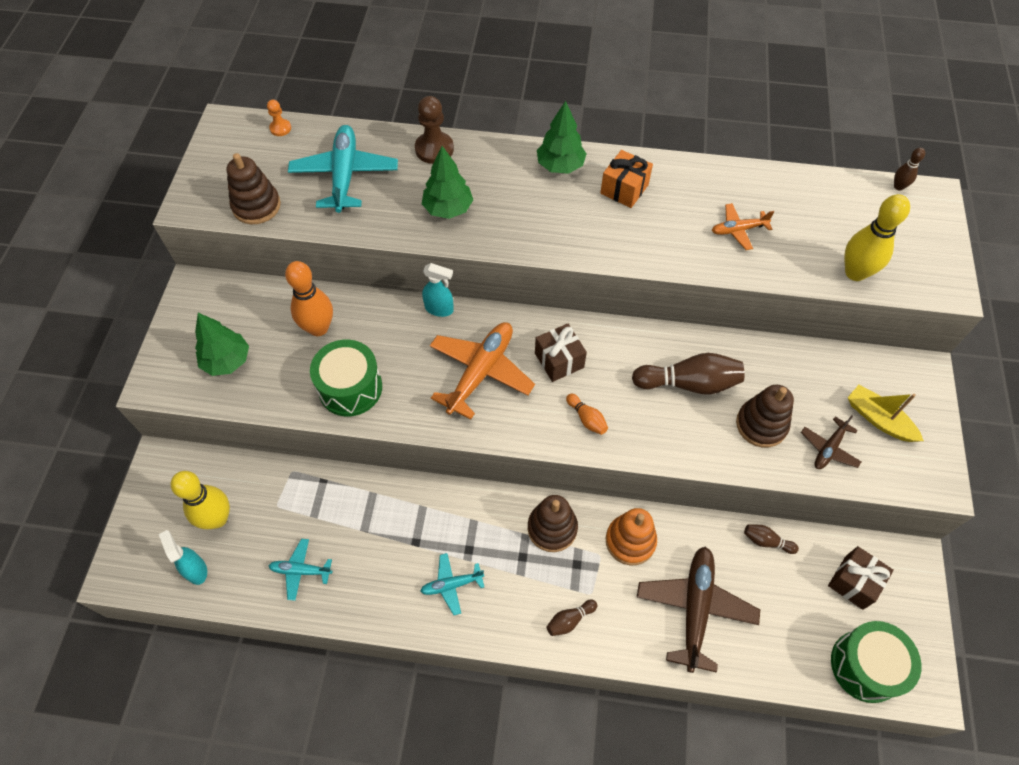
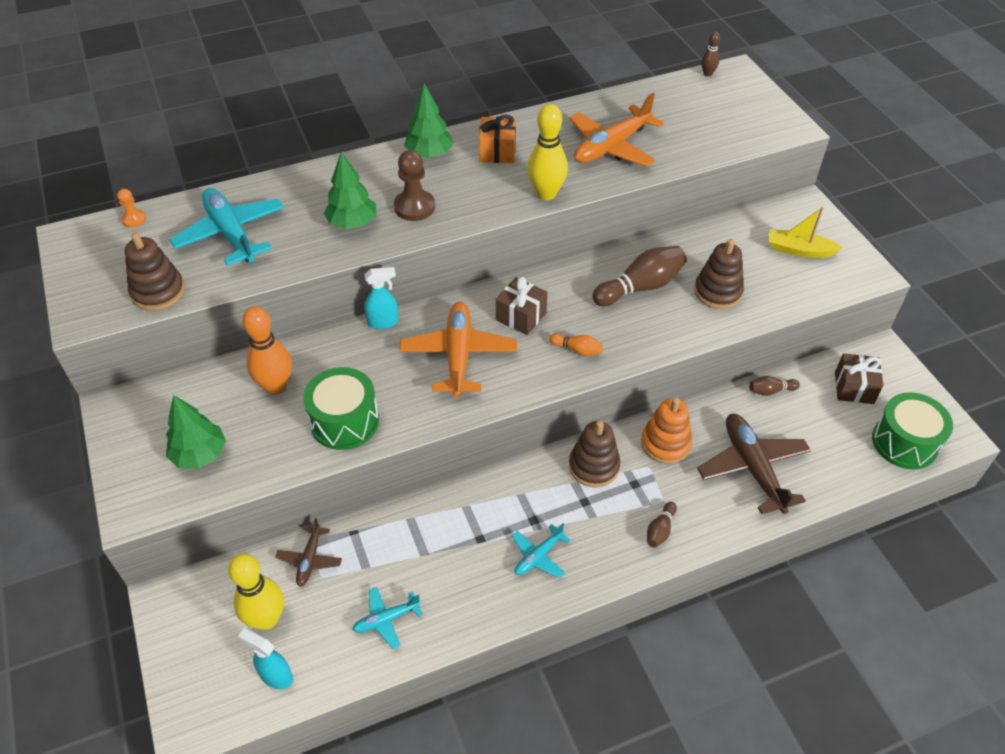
camera: 30 degrees left, 10 degrees down
(434, 149) = (303, 182): brown pawn -> brown pawn (414, 207)
(738, 230) = (611, 147): orange plane -> orange plane, size x1.90
(829, 448) = (779, 286): brown plane -> brown plane (310, 560)
(855, 273) = (720, 142): yellow bowling pin -> yellow bowling pin (546, 194)

